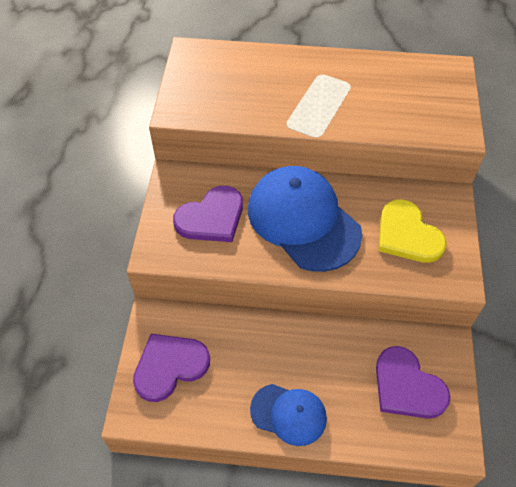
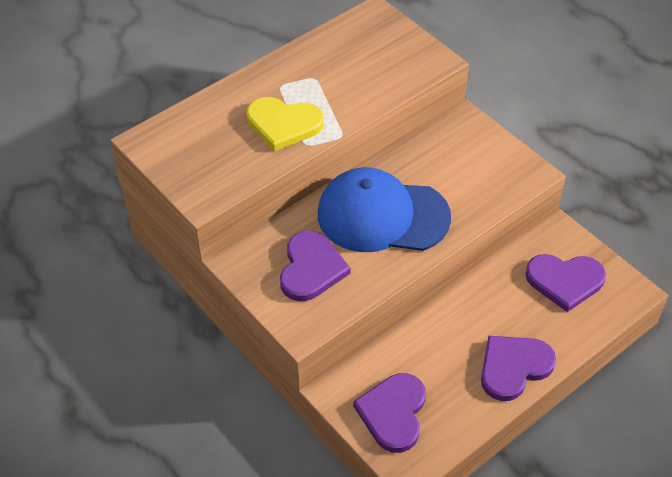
camera: 45 degrees left, 5 degrees down
(288, 414) = (513, 367): blue cap -> purple heart
(407, 235) = (466, 168): yellow heart -> yellow heart (283, 124)

